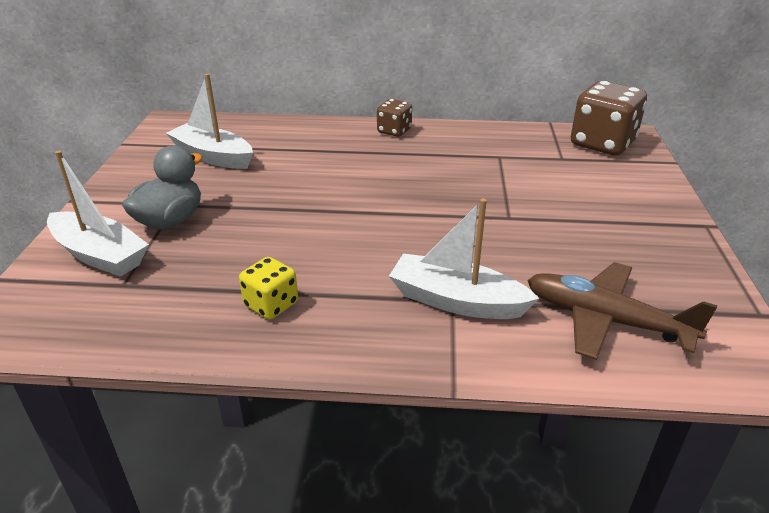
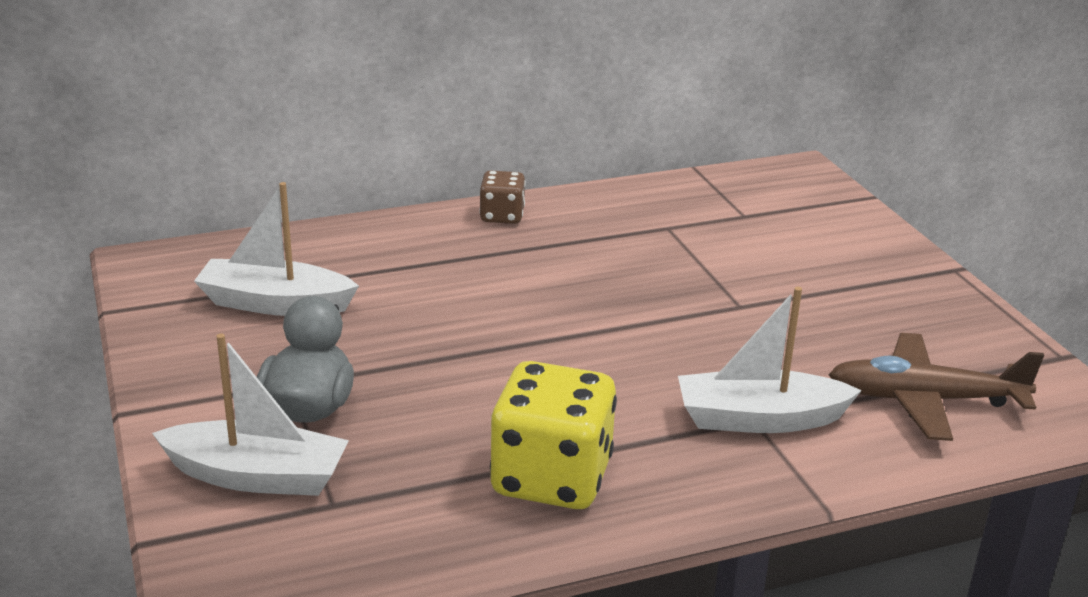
camera: 25 degrees left, 5 degrees down
(271, 305) = (551, 478): yellow dice -> yellow dice, size x1.86
(602, 144) = (777, 187): brown dice -> none

